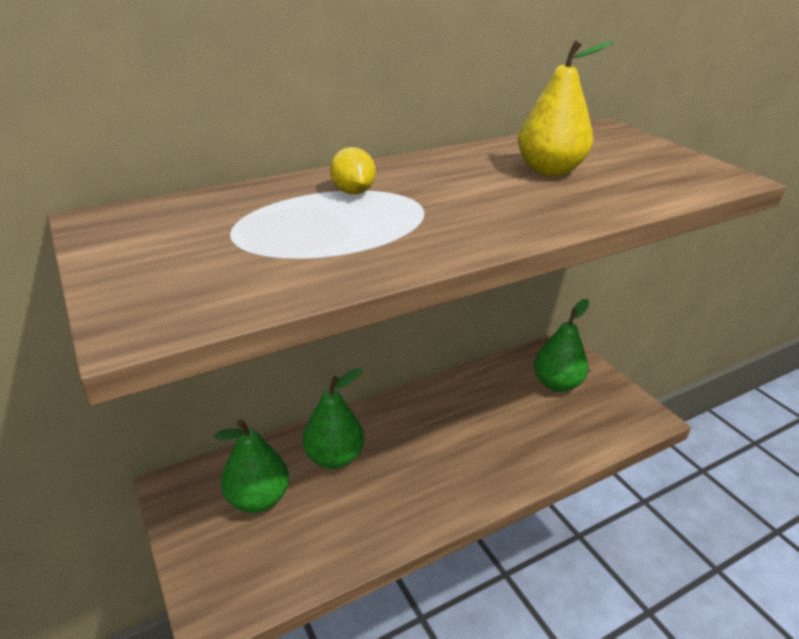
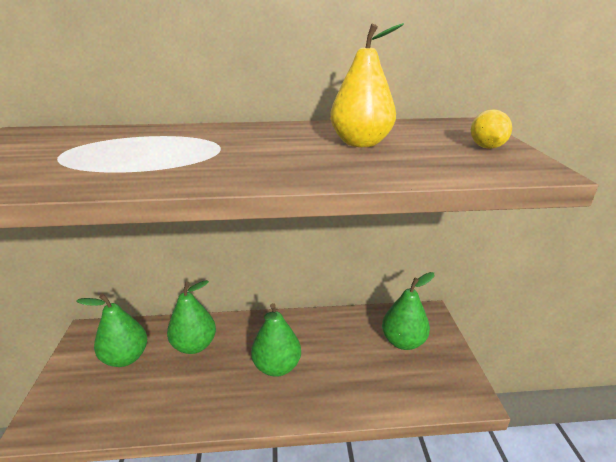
camera: 25 degrees right, 5 degrees down
(353, 192) = (187, 138): yellow lemon -> yellow lemon (486, 147)
(448, 449) = (277, 366): none -> green pear

